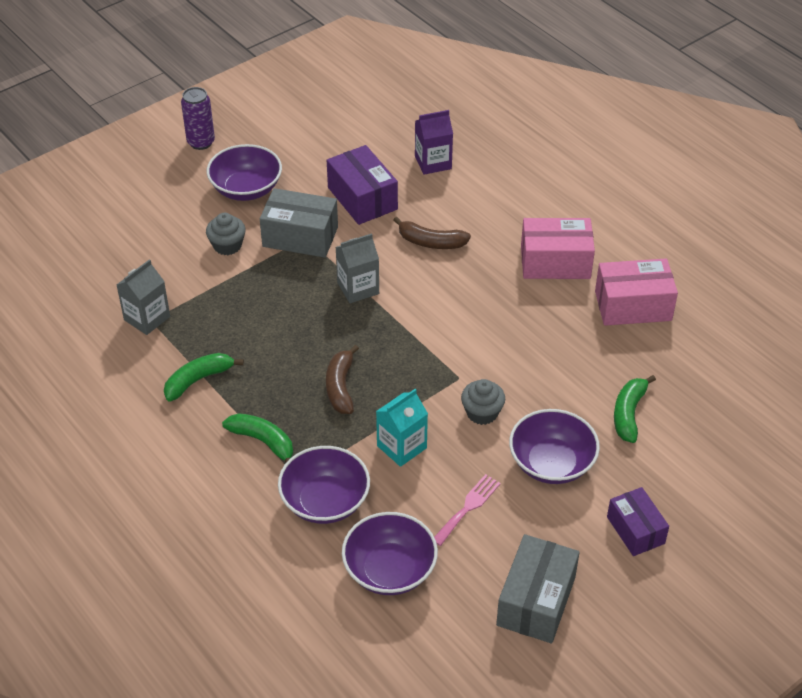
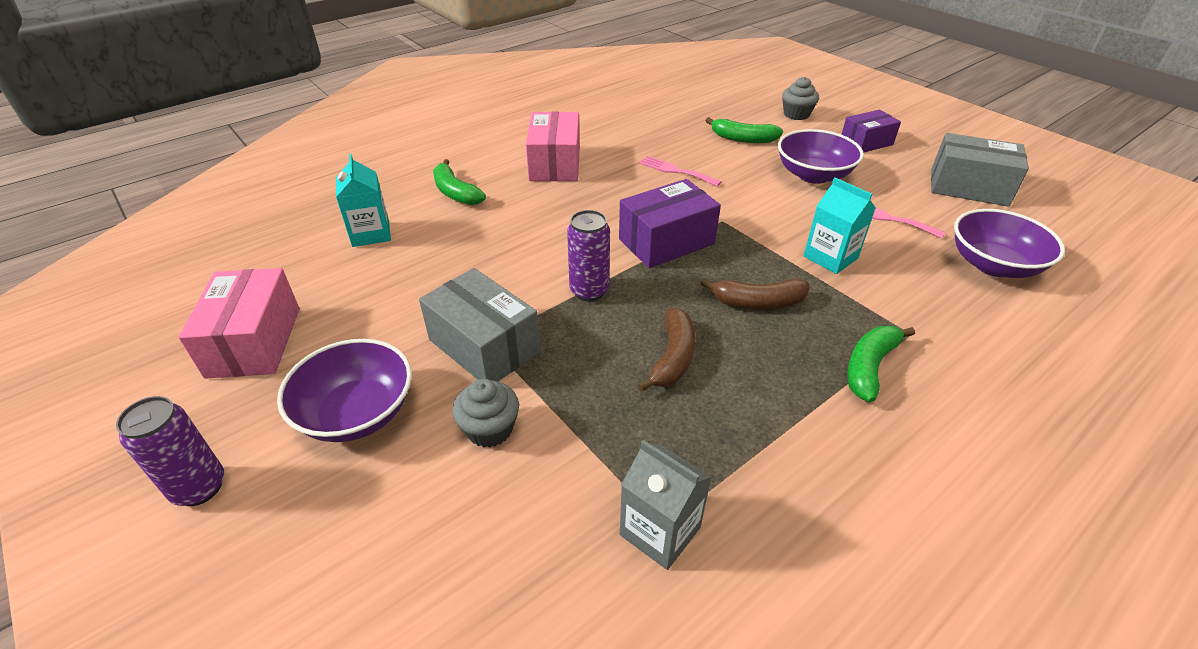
camera: 90 degrees left, 5 degrees down
(198, 380) = (783, 445): green banana -> green banana (455, 192)
(300, 236) = (484, 346): grey box -> grey box turned 60 degrees counterclockwise
(325, 501) = (933, 311): purple bowl -> none
(358, 288) = (589, 291): grey carton -> purple can
(362, 198) = (420, 289): purple box -> purple box (666, 241)
(431, 242) = (513, 236): brown banana -> brown banana (672, 357)
(433, 162) = (371, 233): purple carton -> turquoise carton
(482, 413) = (766, 208): grey cupcake -> grey cupcake (796, 114)
(549, 351) = (676, 171): none -> pink fork
(633, 306) = (614, 131): pink box -> pink box (254, 342)

